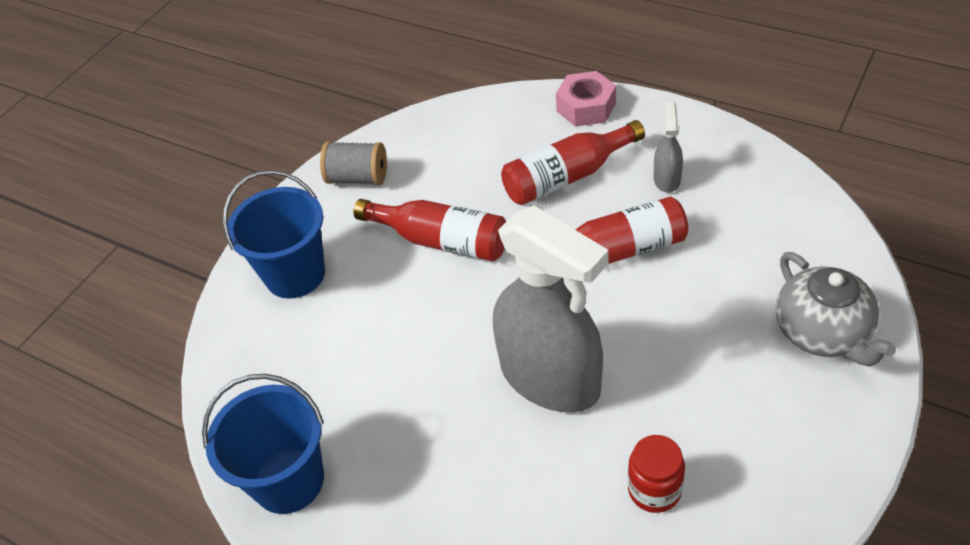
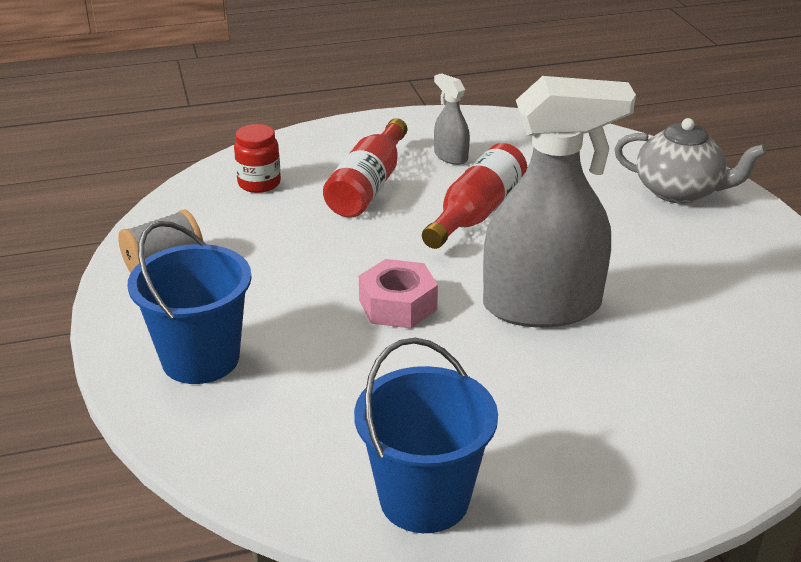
camera: 50 degrees left, 15 degrees down
(441, 240) = (317, 270): red bottle -> none
(586, 107) = (320, 140): pink nut -> pink nut (398, 305)
(654, 490) = (710, 326): red jar -> red jar (259, 183)

